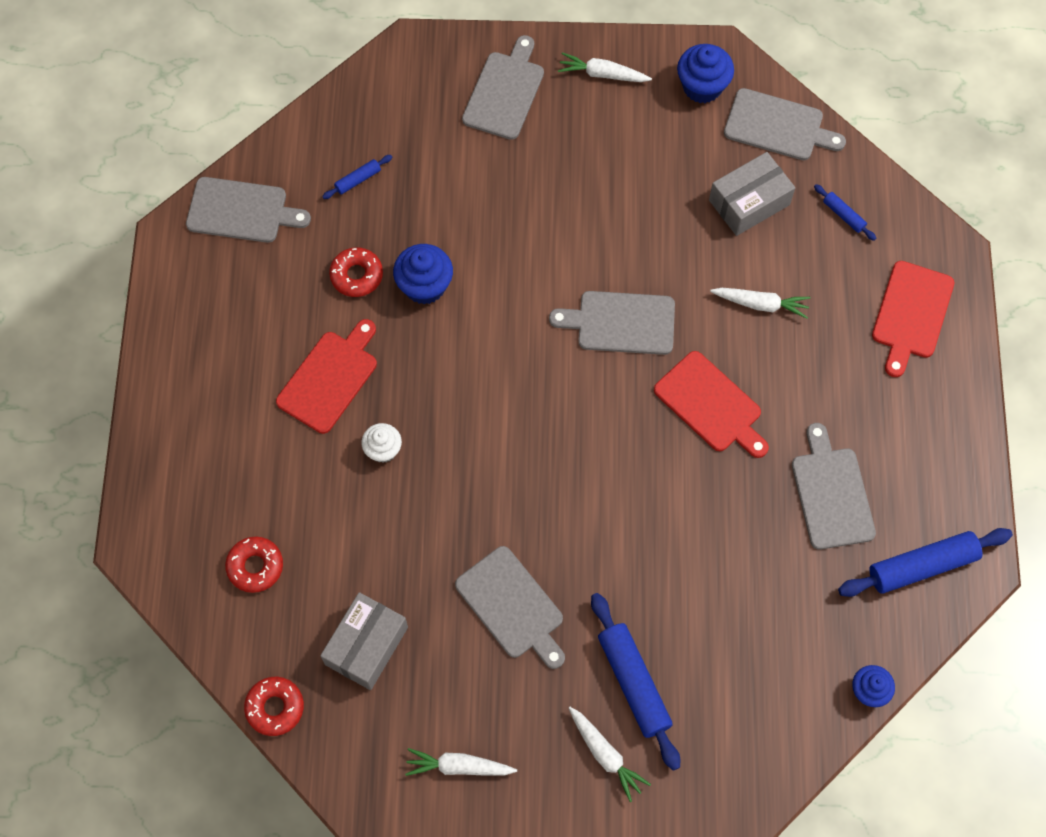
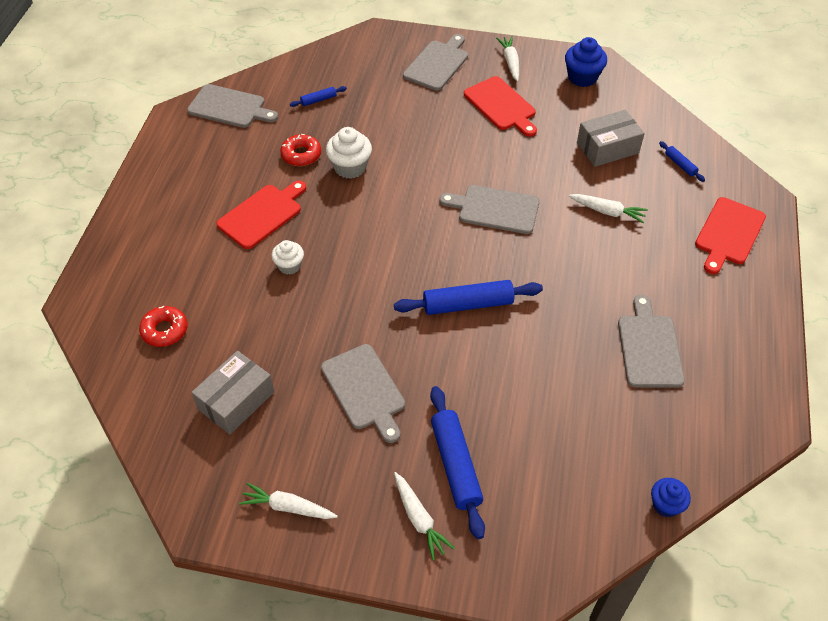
camera: 10 degrees right, 15 degrees down
(275, 707) = (146, 435): red donut -> none
(425, 286) = (350, 167): blue cupcake -> white cupcake
(602, 74) = (510, 62): white carrot -> white carrot turned 60 degrees clockwise
(711, 405) = (557, 272): red cutting board -> red cutting board (501, 105)
(778, 126) = (636, 106): grey cutting board -> none
(922, 566) = (723, 413): blue rolling pin -> blue rolling pin (468, 304)

